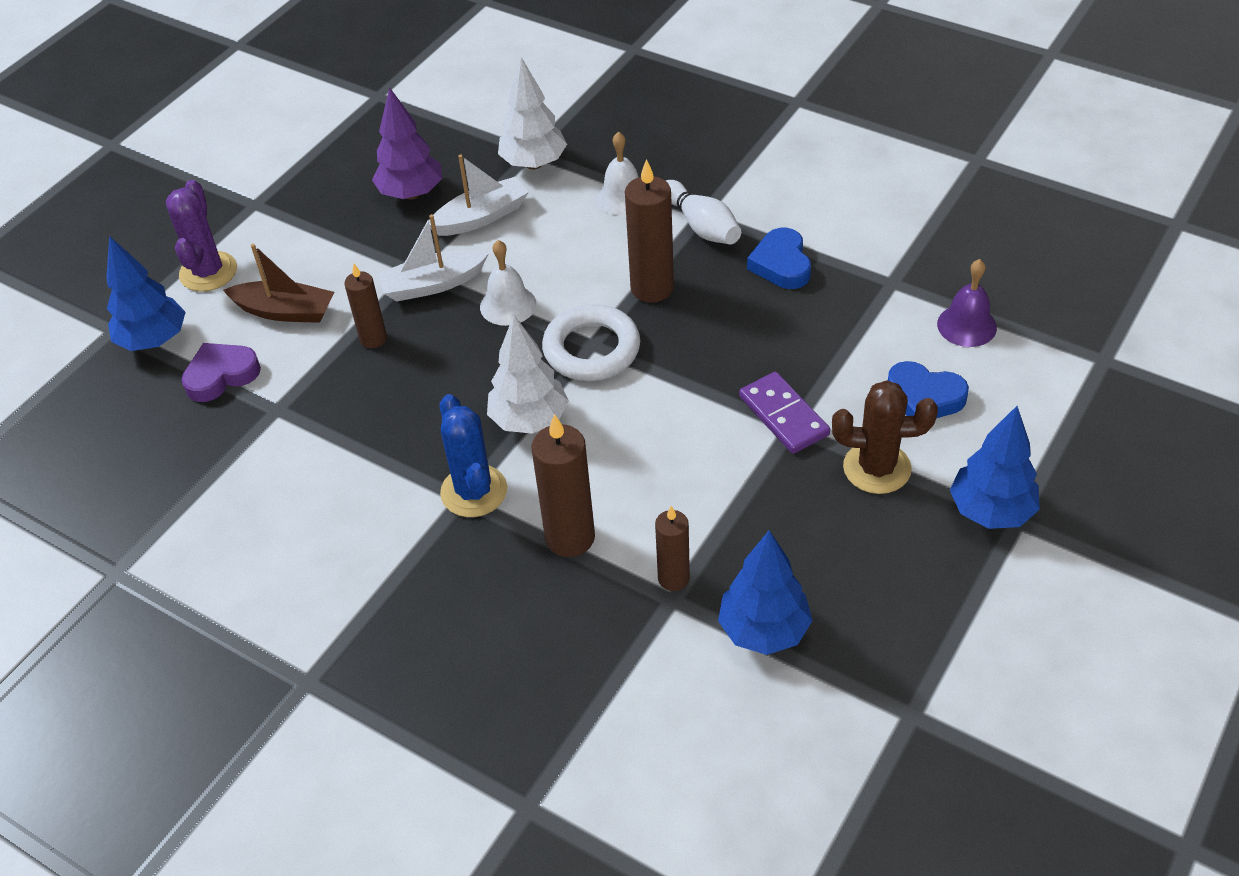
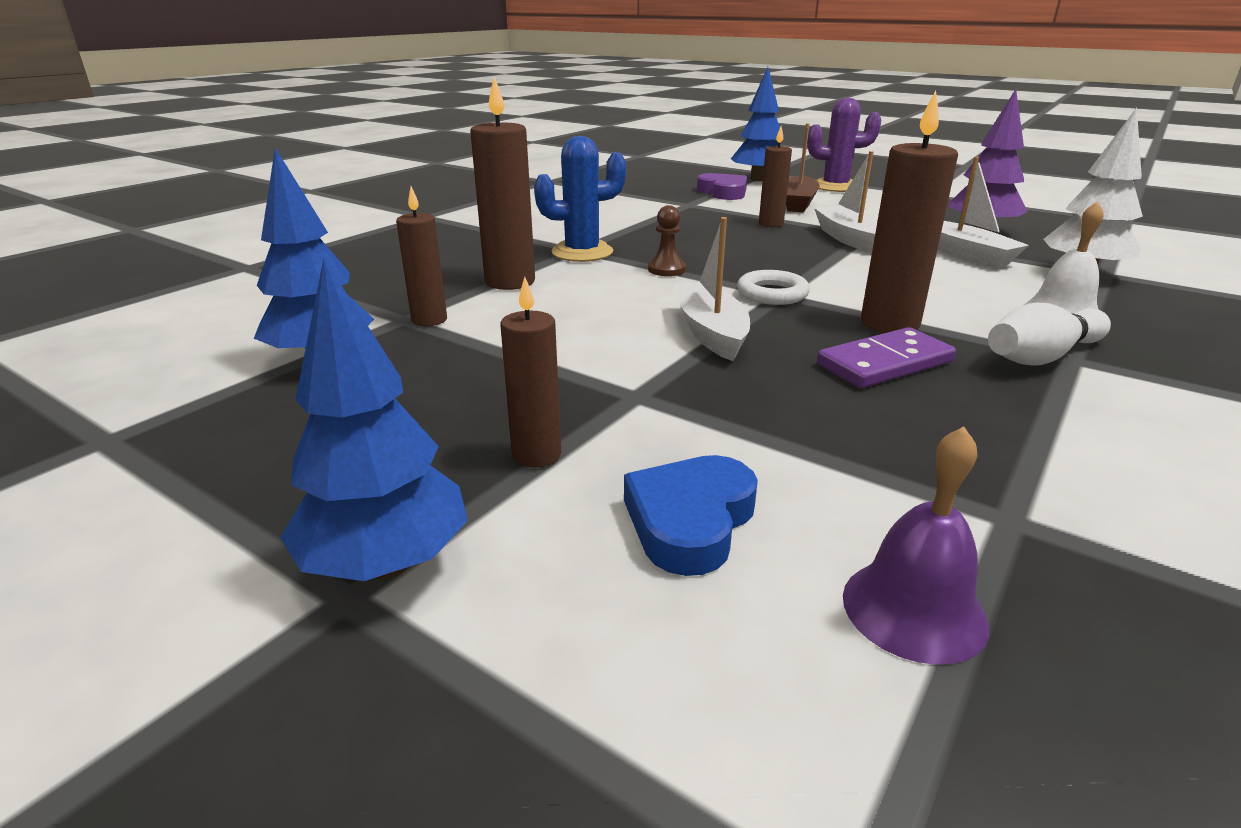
camera: 90 degrees right, 20 degrees down
(508, 305) = (831, 263): white bell -> none
(529, 420) = (666, 269): white tree -> brown pawn
(591, 349) = (772, 294): white ring -> white ring, size x0.63
(678, 389) = (710, 332): none -> white boat
(781, 264) = (993, 410): blue heart -> none
(784, 415) = (658, 391): purple domino -> purple domino (885, 363)
(877, 468) = (536, 455): brown cactus -> brown candle

